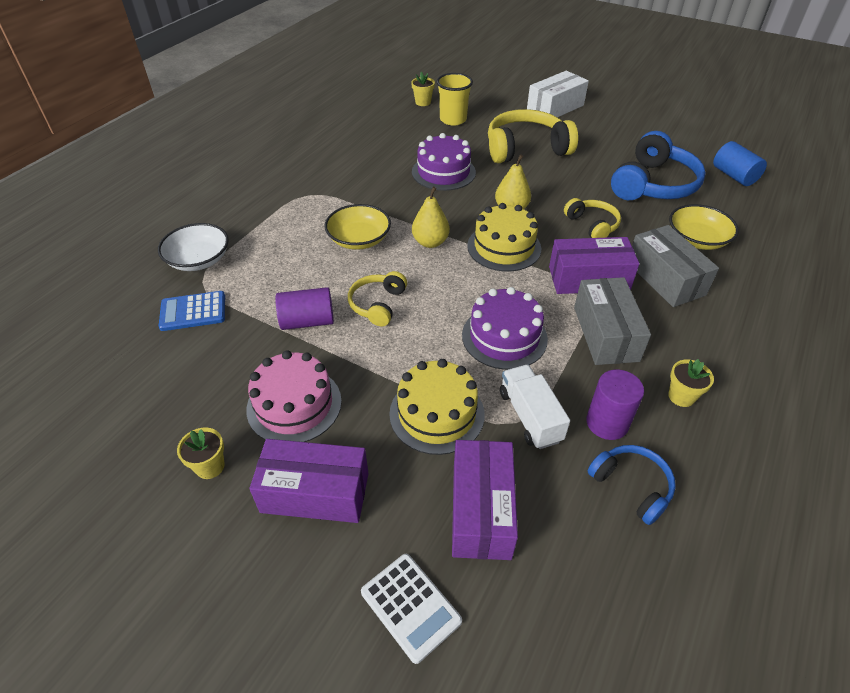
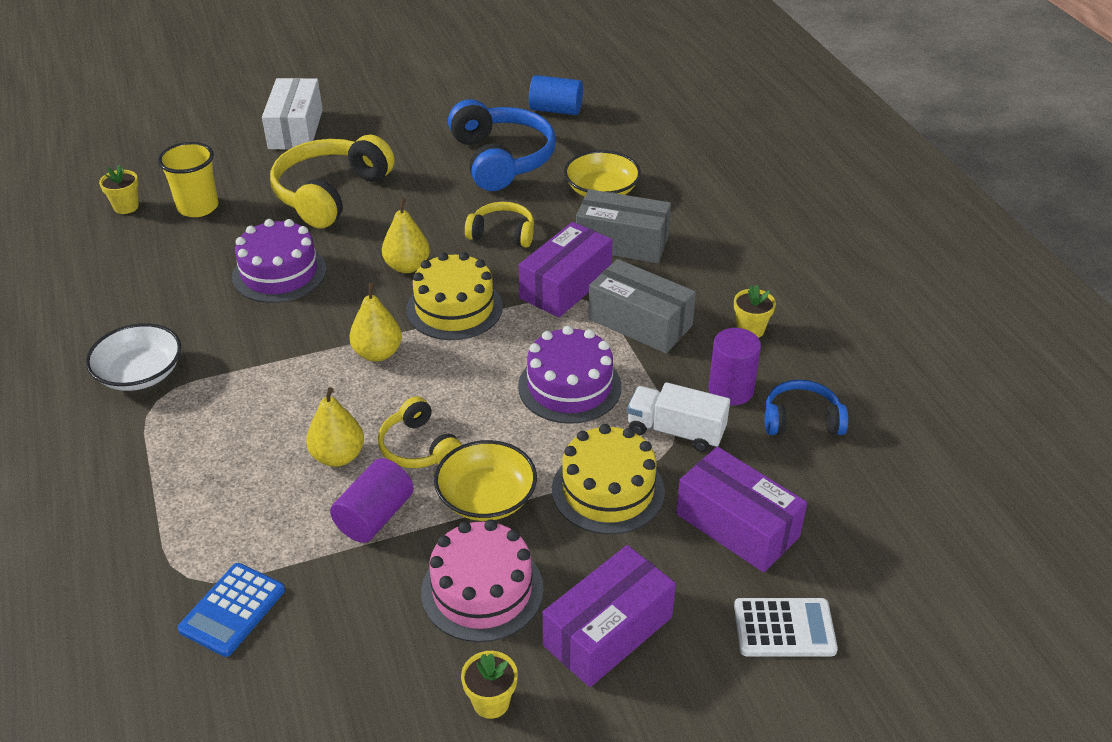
camera: 50 degrees left, 5 degrees down
(199, 260) = (141, 561): white bowl -> white bowl (140, 373)
(337, 278) = (338, 456): none -> yellow pear
(359, 239) = (298, 403): yellow bowl -> yellow bowl (486, 497)

